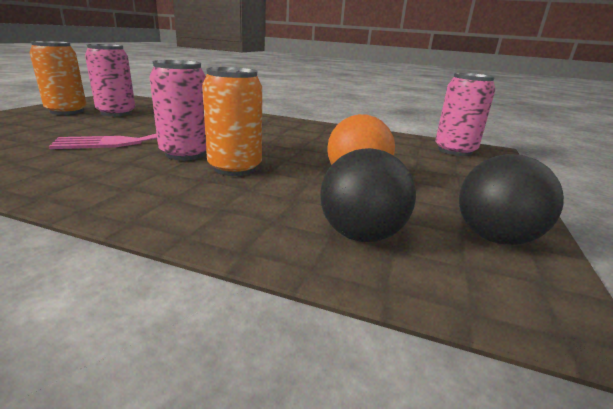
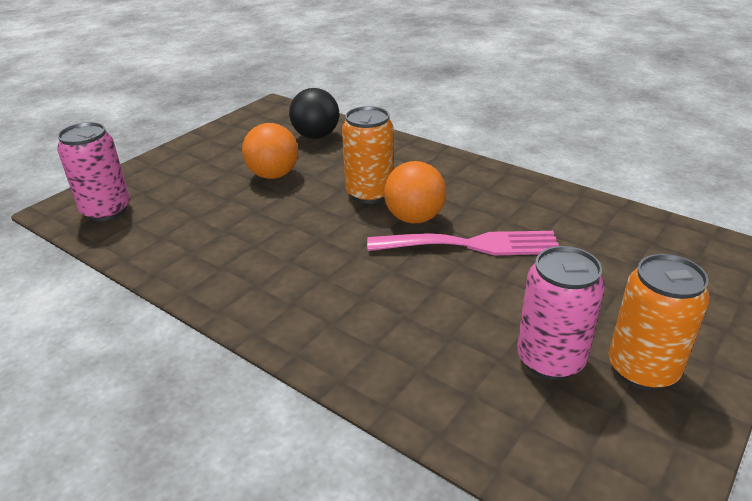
camera: 160 degrees left, 10 degrees up
(185, 154) = (414, 218): pink can -> orange ball
(494, 238) = (244, 129): black ball -> none

